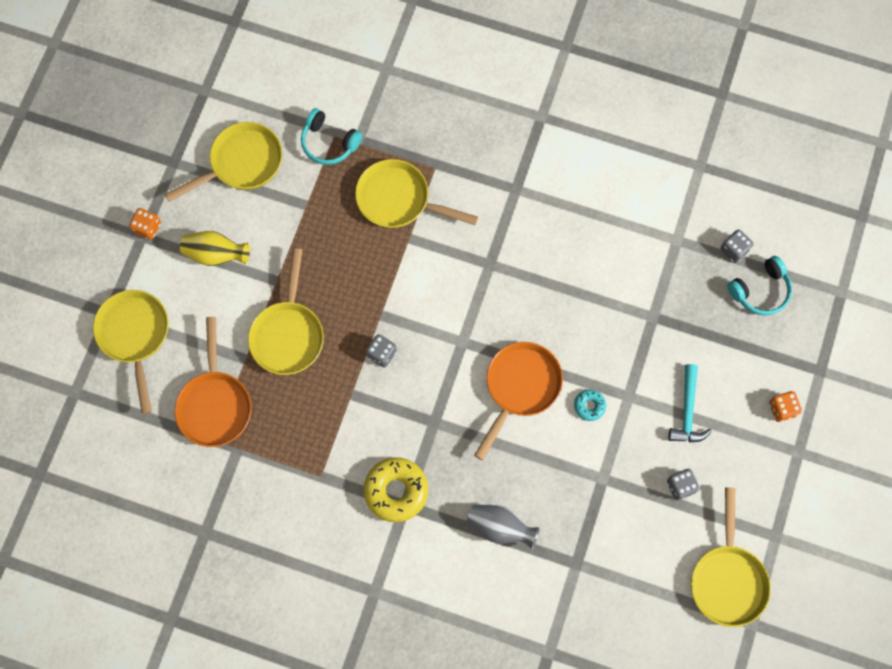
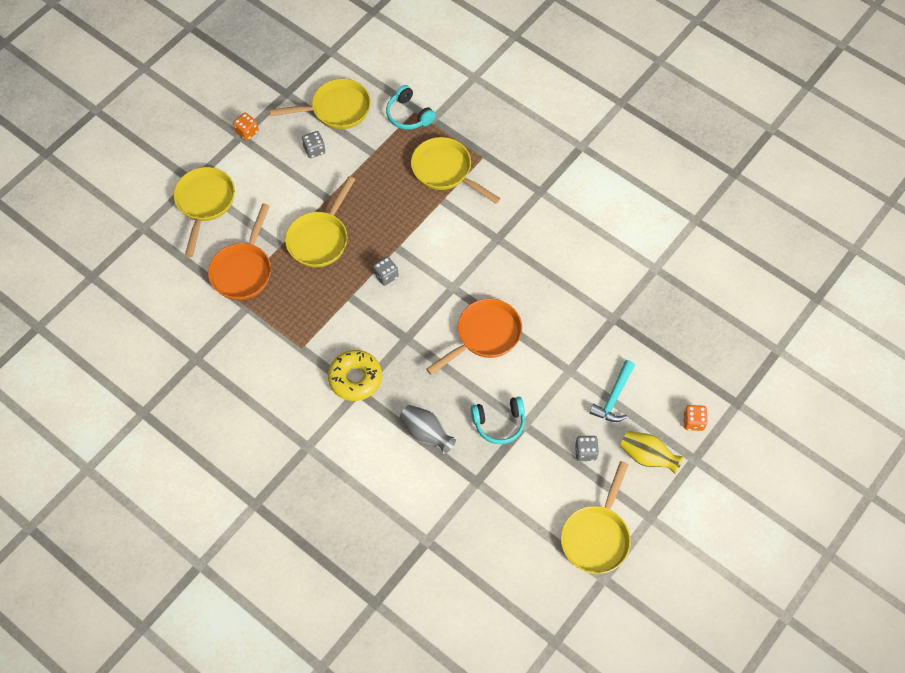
camera: 20 degrees right, 10 degrees down
(216, 254) = (290, 166): yellow vase -> yellow vase (647, 457)
(589, 406) = (535, 367): turquoise donut -> none
(734, 250) = (699, 290): grey dice -> grey dice (314, 150)
(760, 291) = (709, 327): turquoise headphones -> turquoise headphones (499, 423)

